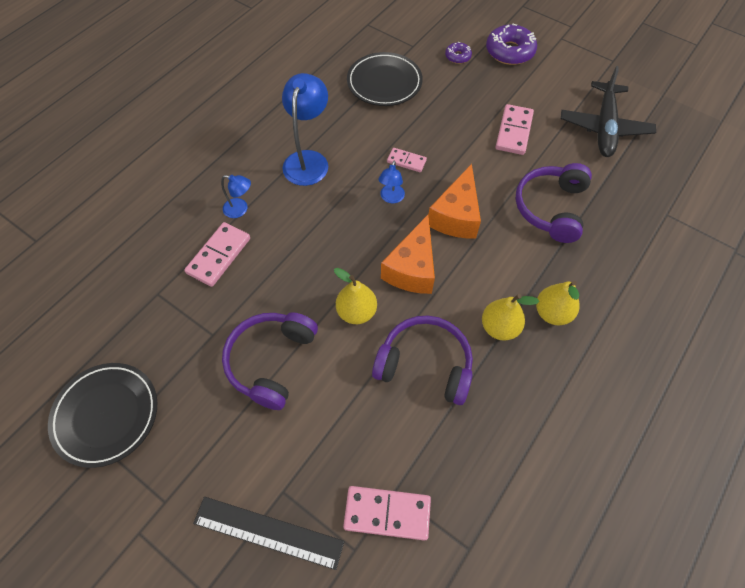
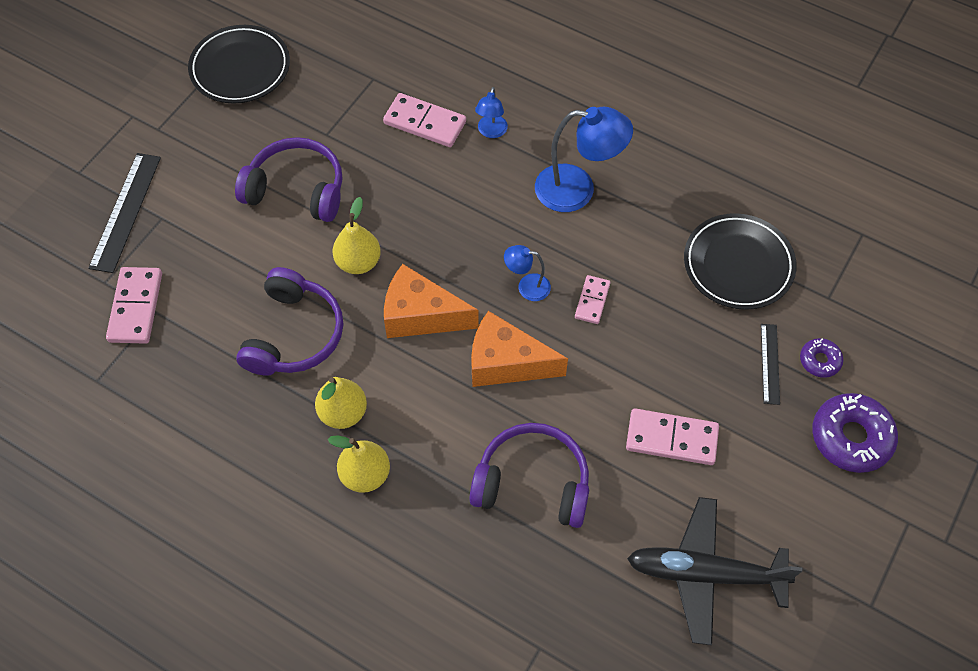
camera: 85 degrees right, 0 degrees up
(459, 78) = (770, 363): none -> black ruler

